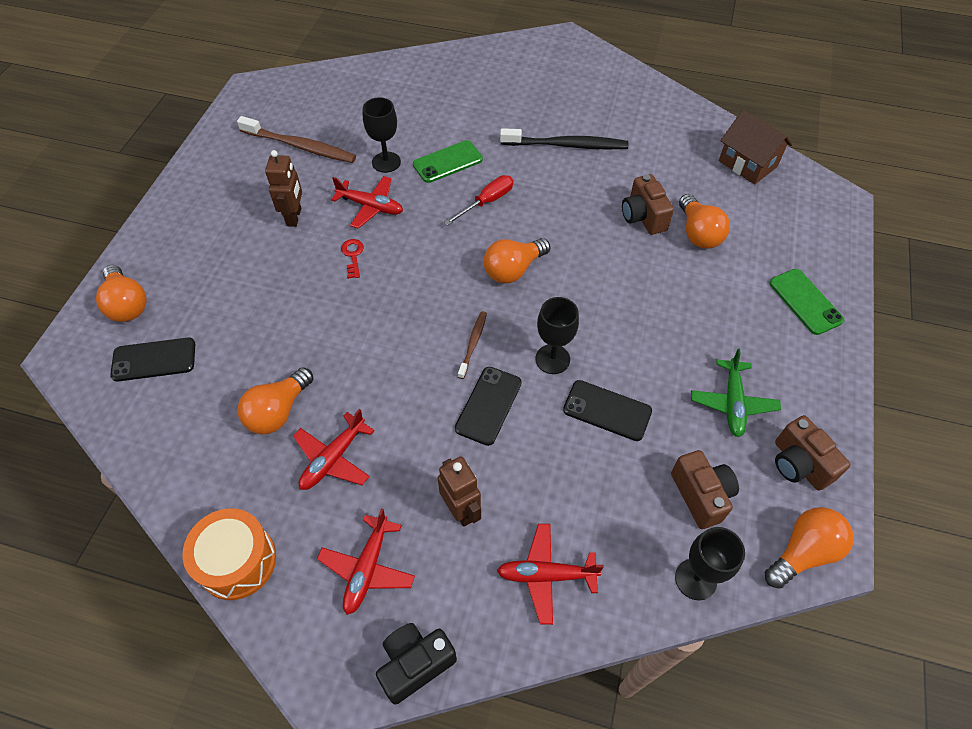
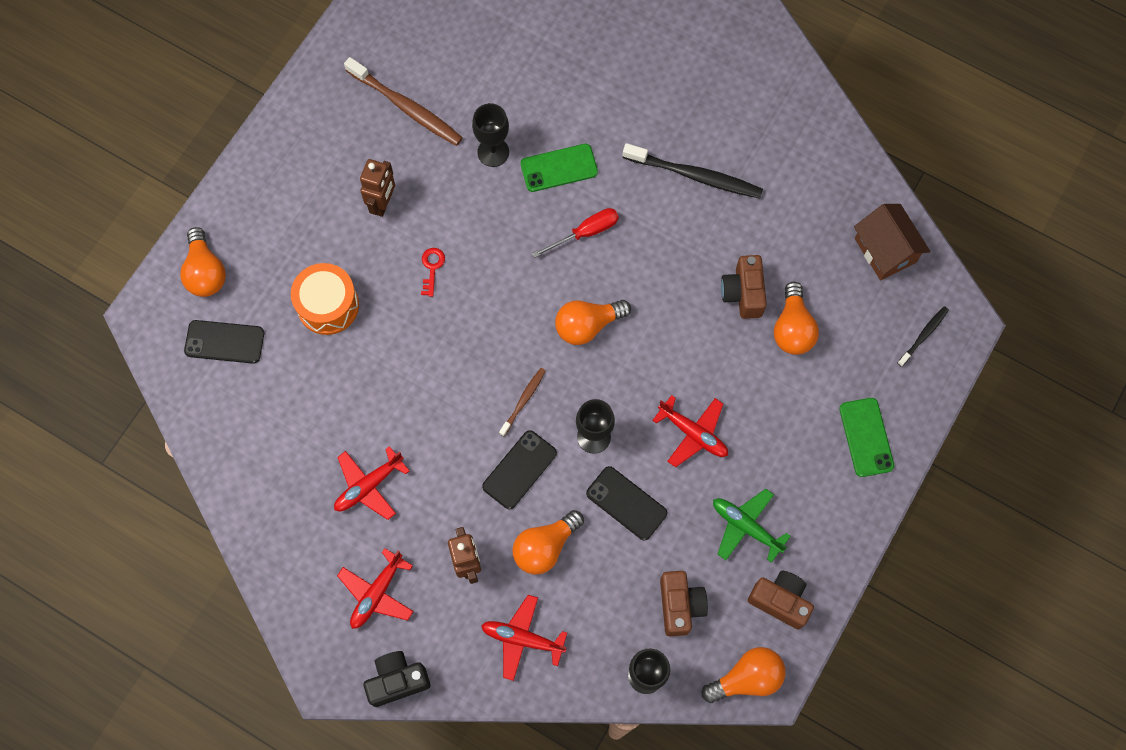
camera: 15 degrees right, 15 degrees up
(237, 561) = (272, 558): orange drum -> orange drum (328, 305)
(278, 411) = (329, 426): orange light bulb -> orange light bulb (545, 547)
(371, 206) = (463, 209): red plane -> red plane (693, 434)
(732, 403) = (745, 526): green plane -> green plane turned 105 degrees clockwise
(799, 464) = (780, 601): brown camera -> brown camera turned 135 degrees clockwise
(812, 215) = (924, 335): none -> black toothbrush

